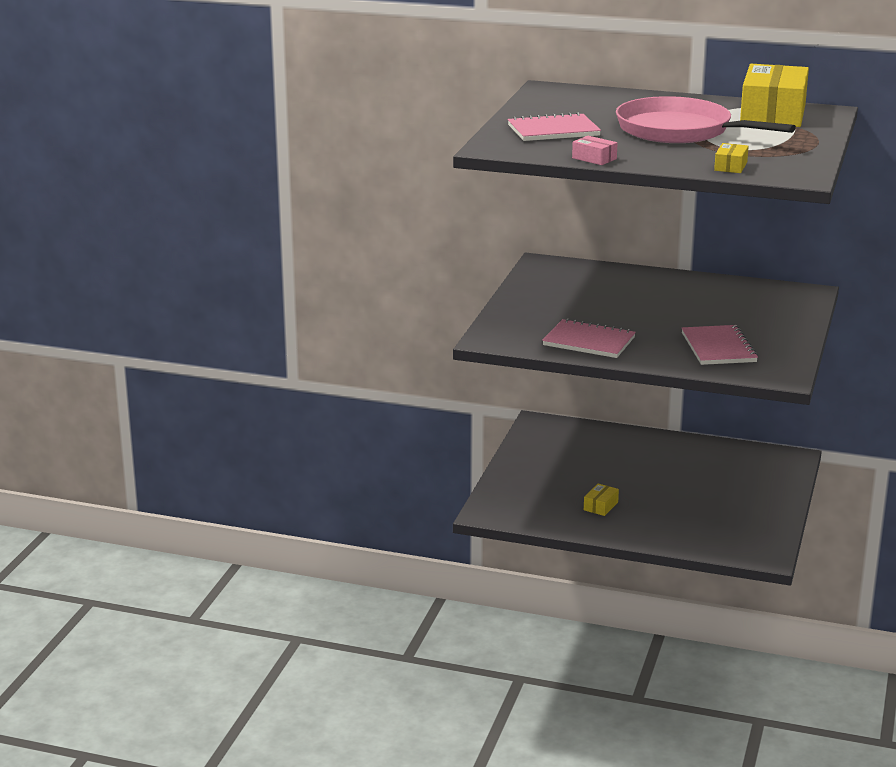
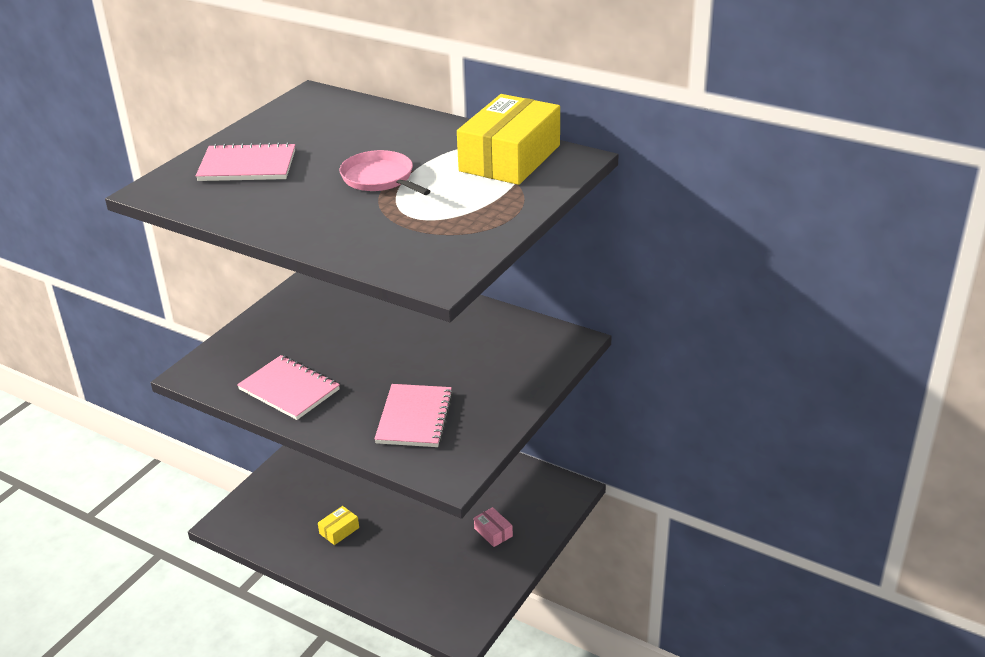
camera: 15 degrees right, 10 degrees up
(594, 158) = (242, 218): pink box -> pink box (493, 532)
(679, 131) = (380, 178): pink pan -> pink pan, size x0.56
(730, 166) = (376, 249): yellow box -> none

